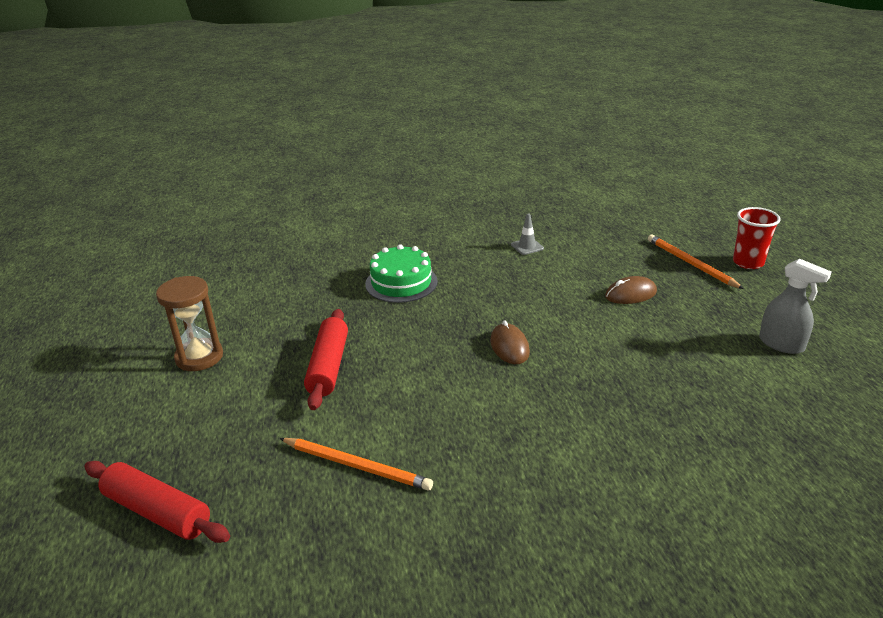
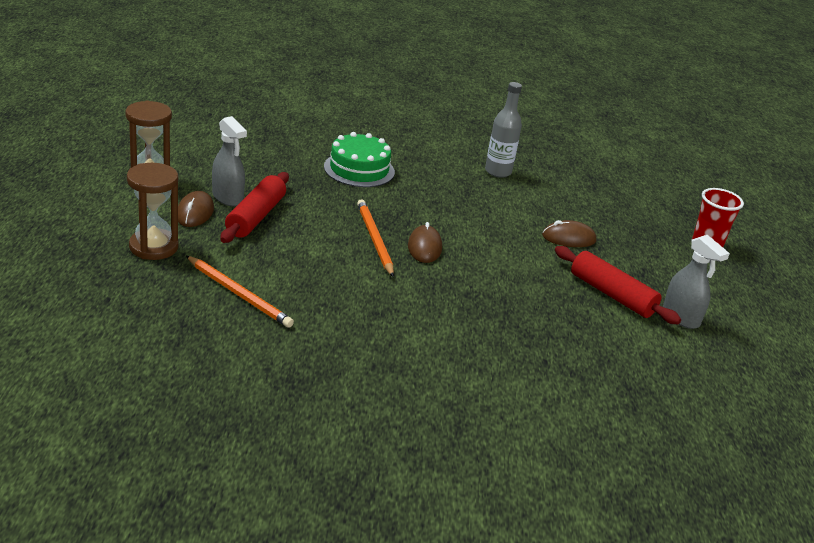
camera: 10 degrees right, 0 degrees up
(157, 511) = (67, 277): red rolling pin -> red rolling pin (612, 295)
(239, 438) = (153, 247): none -> brown hourglass
(264, 382) = (195, 212): none -> brown mouse
(290, 353) = (228, 197): none -> grey spray bottle
(527, 246) = (498, 172): grey traffic cone -> grey bottle
(690, 263) = (648, 230): orange pencil -> orange pencil (374, 239)

